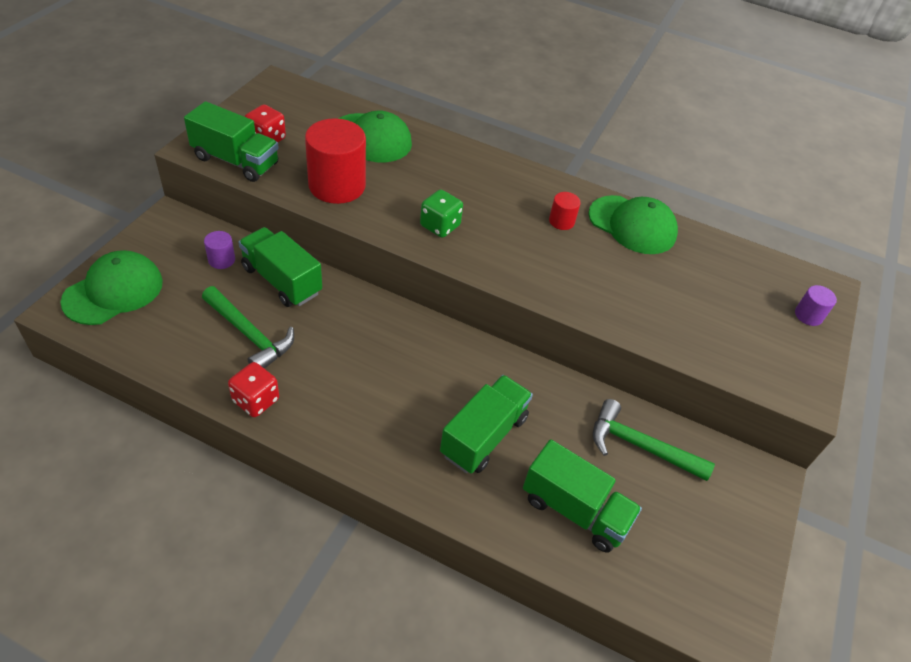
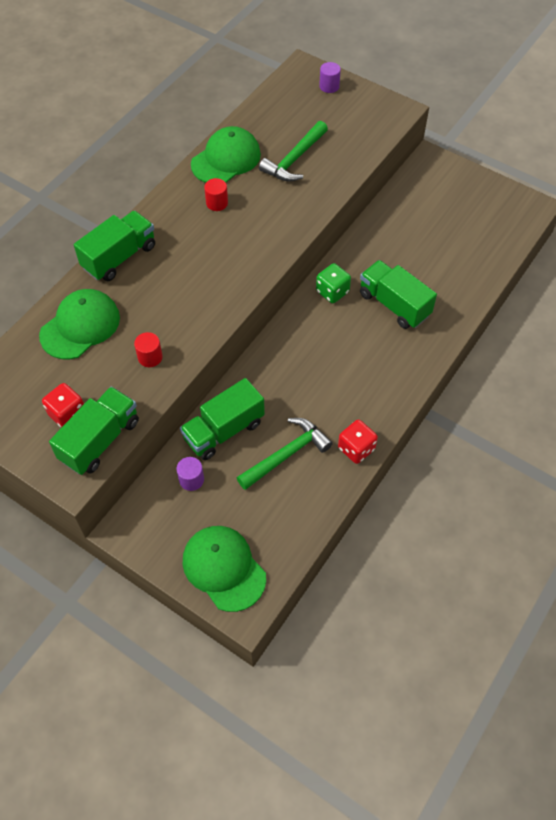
camera: 75 degrees left, 10 degrees up
(337, 186) = (150, 357): red cylinder -> red cylinder, size x0.46
(440, 226) = (214, 285): green dice -> green dice (332, 292)
(575, 510) = (453, 263): green truck -> green truck (119, 257)
(640, 446) = (405, 218): green hammer -> green hammer (294, 159)

